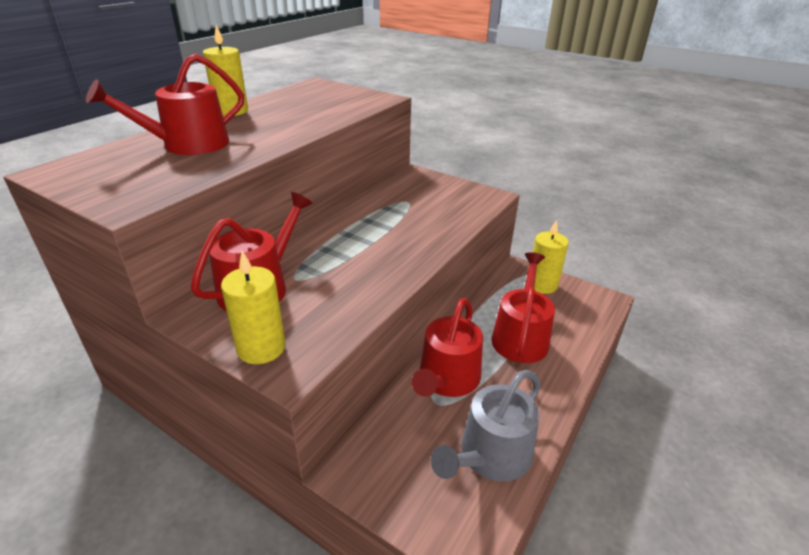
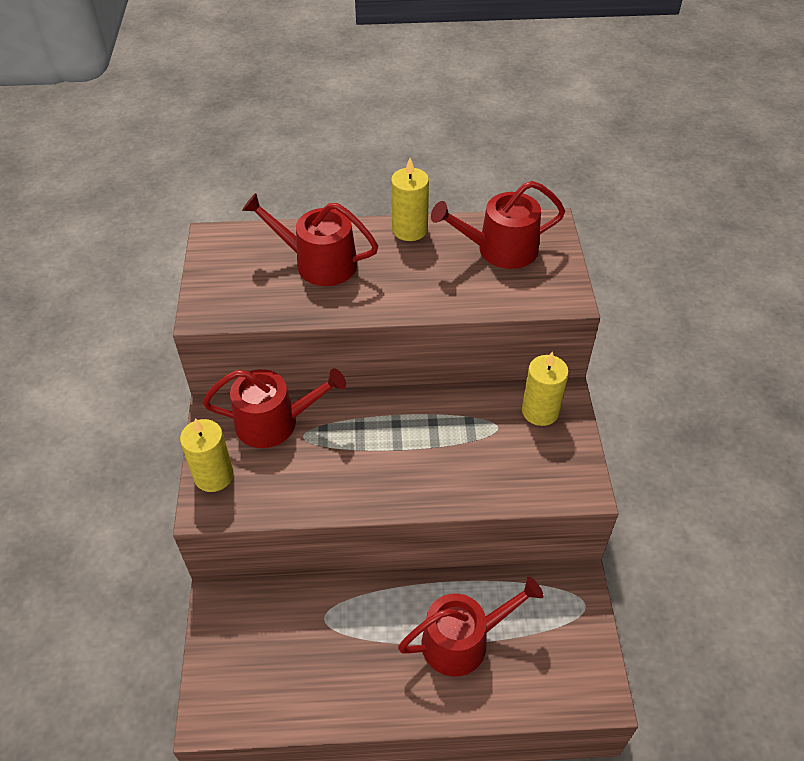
camera: 55 degrees right, 15 degrees up
(447, 379) = (356, 610): red watering can -> red watering can (500, 249)
(490, 456) = (297, 689): grey watering can -> none
(542, 285) = (569, 619): yellow candle -> yellow candle (540, 411)

